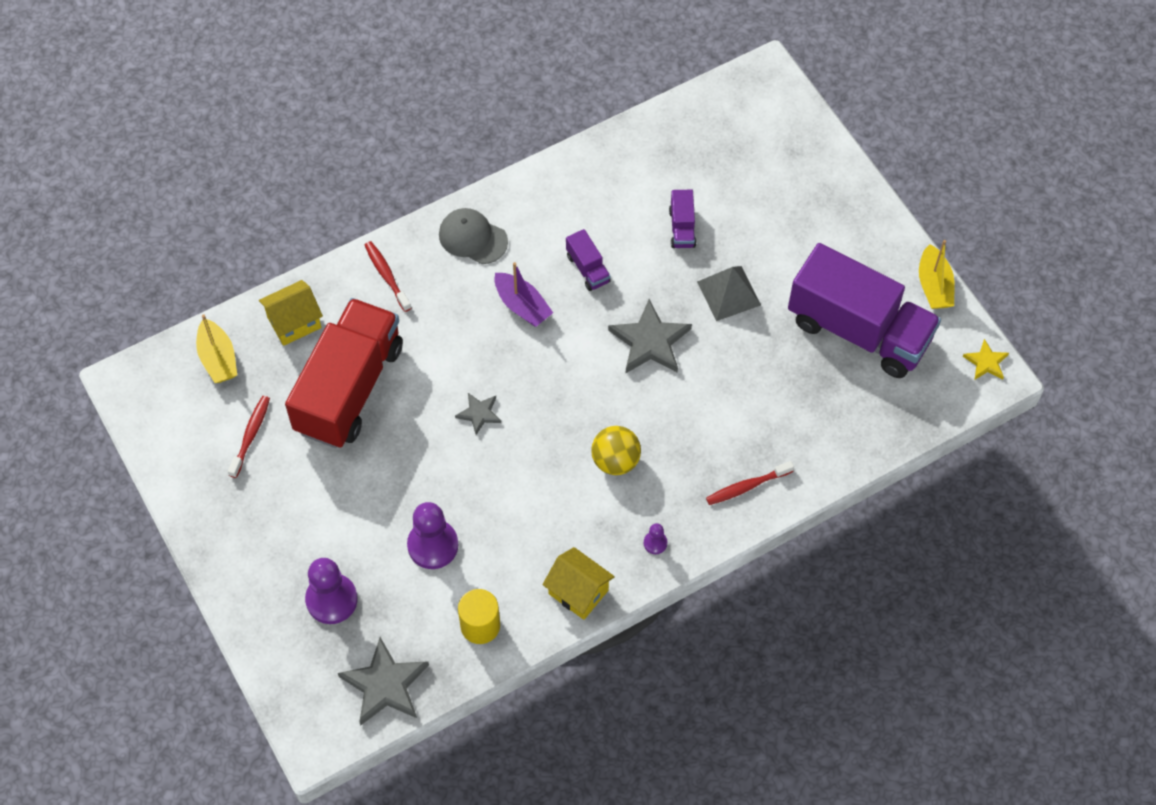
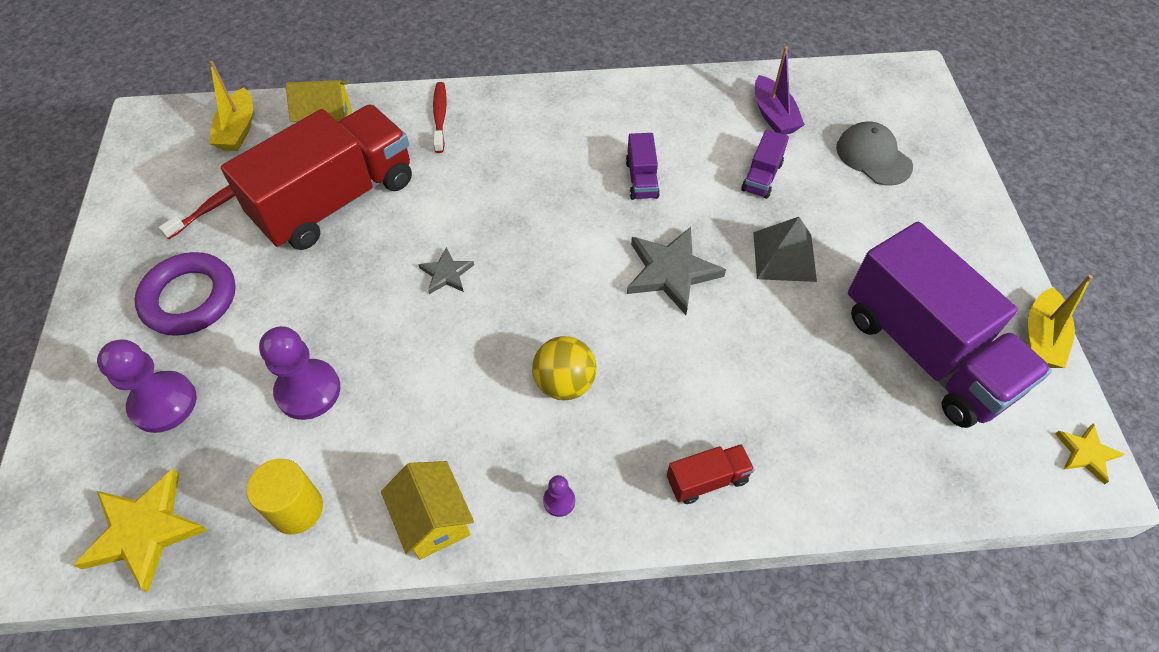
camera: 25 degrees right, 5 degrees down
(290, 517) = (190, 298): none -> purple ring
(385, 684) = (144, 531): grey star -> yellow star
(472, 238) = (542, 113): grey cap -> grey cap (873, 157)
(522, 306) = (554, 189): purple boat -> purple boat (773, 115)
(746, 486) = (707, 480): red toothbrush -> red truck

